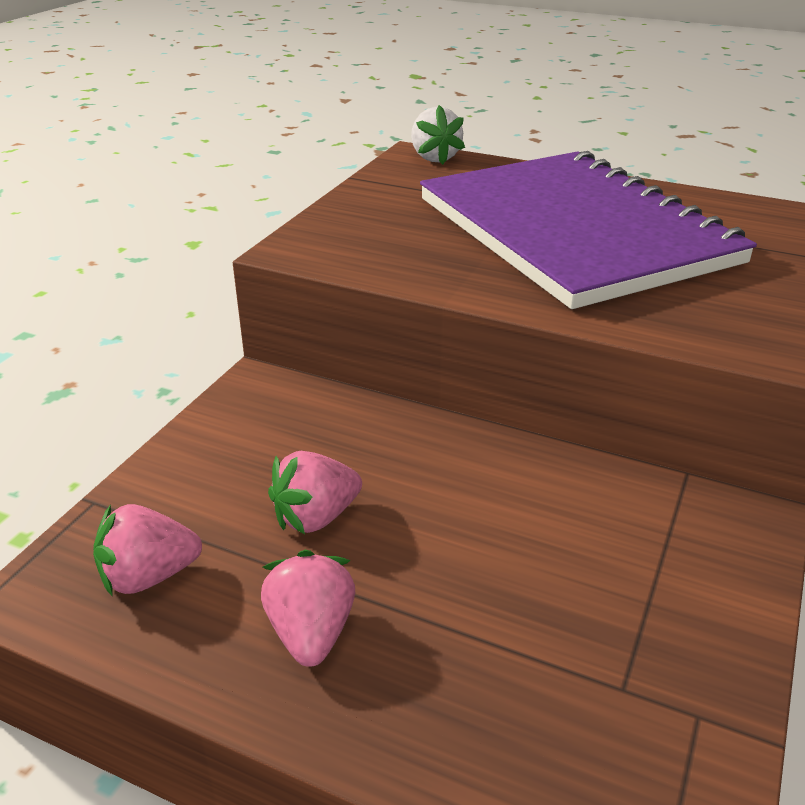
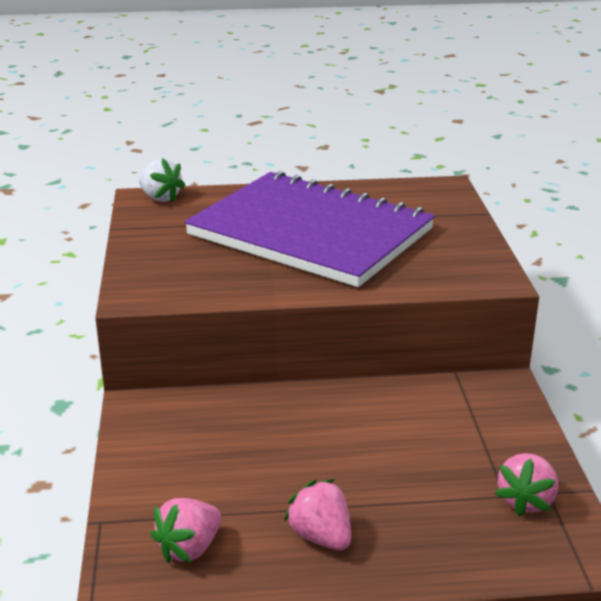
camera: 30 degrees left, 5 degrees down
(316, 517) = (262, 474): pink strawberry -> pink strawberry (526, 501)

